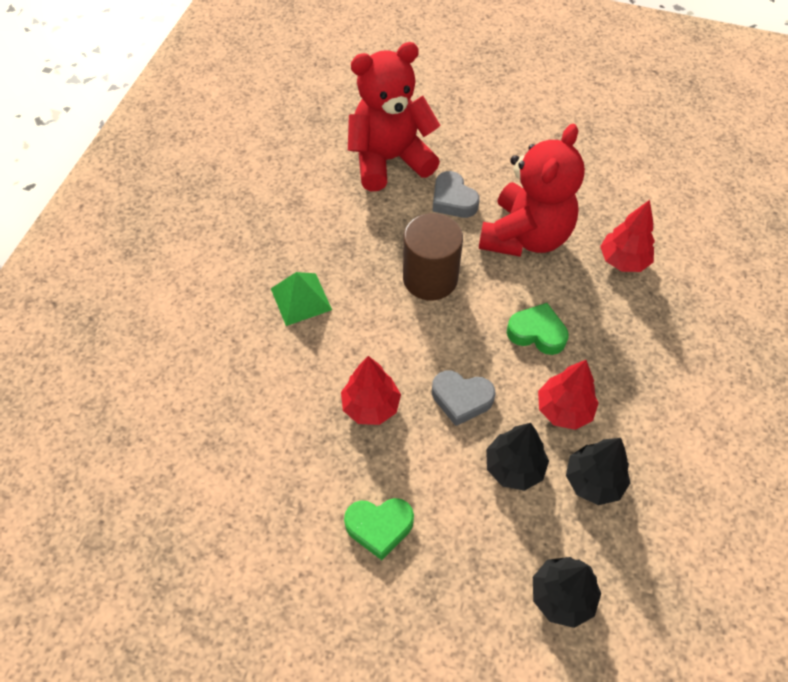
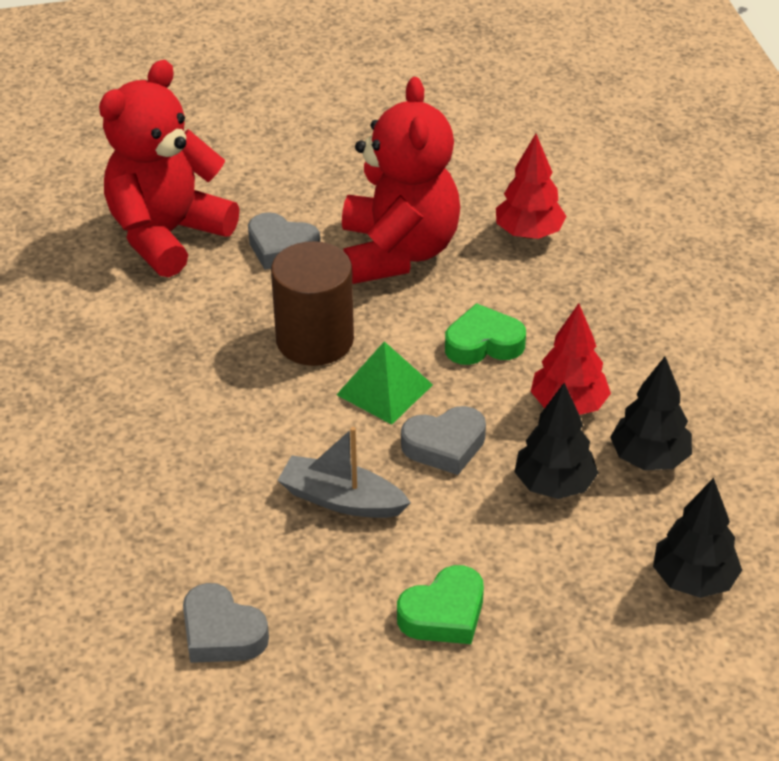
camera: 30 degrees left, 15 degrees down
(239, 464) = (221, 633): none -> grey heart
(301, 299) = (165, 427): green pyramid -> green pyramid (384, 389)
(371, 406) = (341, 500): red tree -> grey boat

